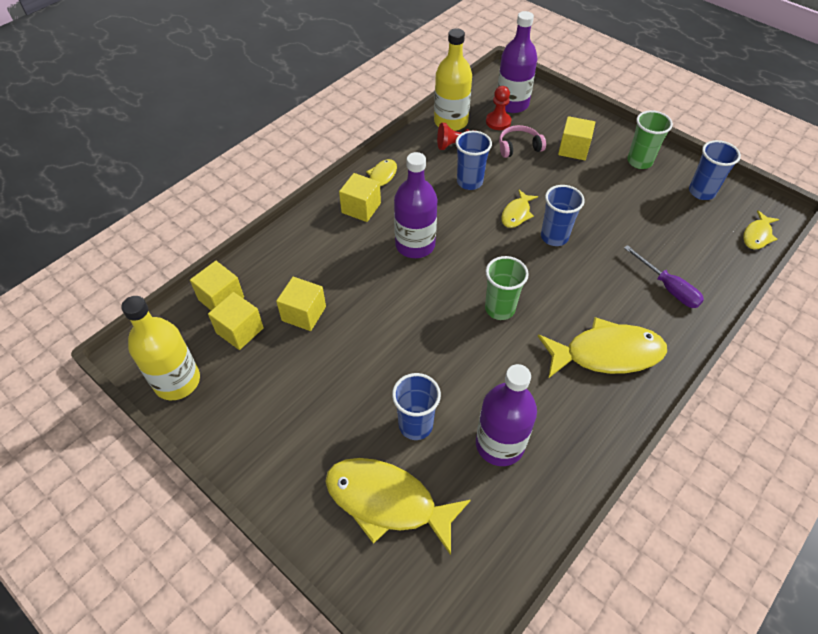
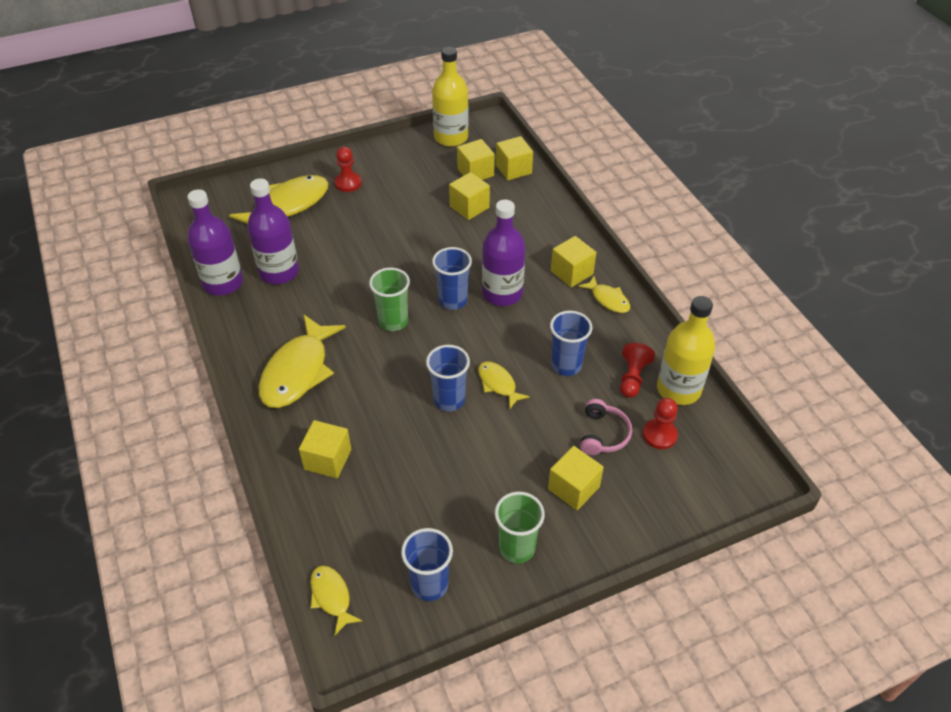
camera: 115 degrees right, 5 degrees down
(313, 453) = (348, 183): none -> red pawn
(415, 425) = (329, 235): blue cup -> blue cup (453, 300)
(512, 104) = (690, 466): purple bottle -> purple bottle (223, 283)
(668, 288) = (327, 459): purple screwdriver -> yellow cube

